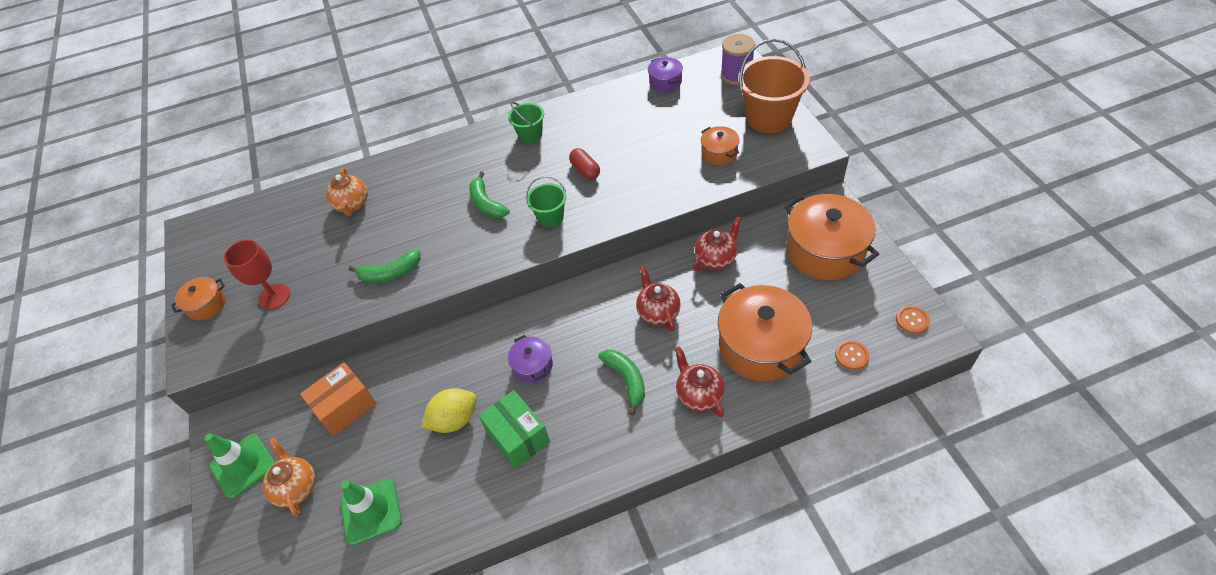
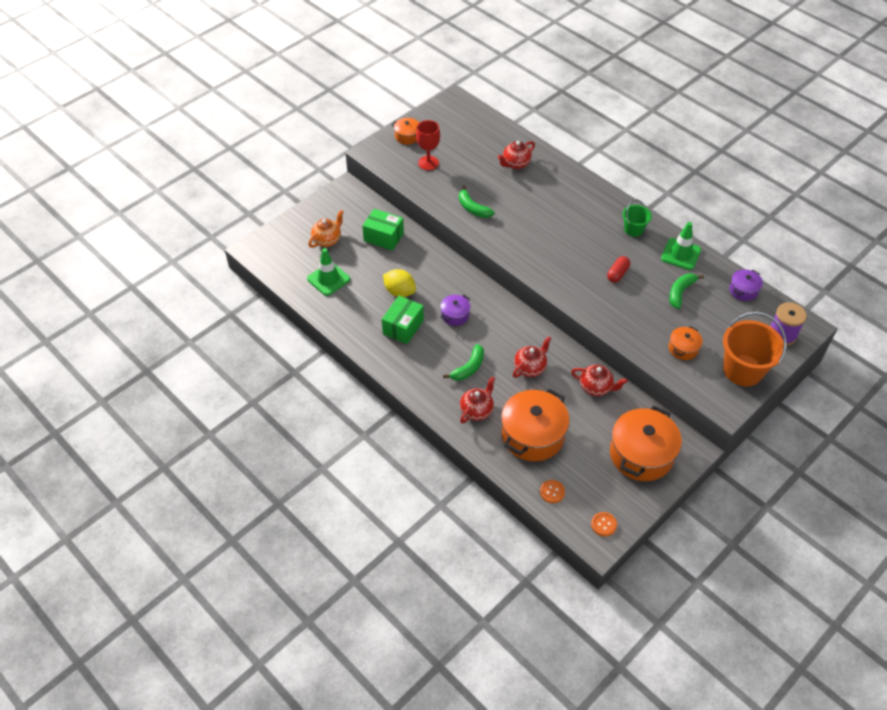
camera: 60 degrees right, 0 degrees up
(243, 466) = (329, 211): green traffic cone -> green traffic cone (680, 254)
(345, 407) = (383, 237): orange box -> green box
(352, 205) = (515, 164): orange teapot -> red teapot
(486, 203) = (555, 232): green banana -> green banana (680, 292)
(550, 217) = (563, 271): green bucket -> none

